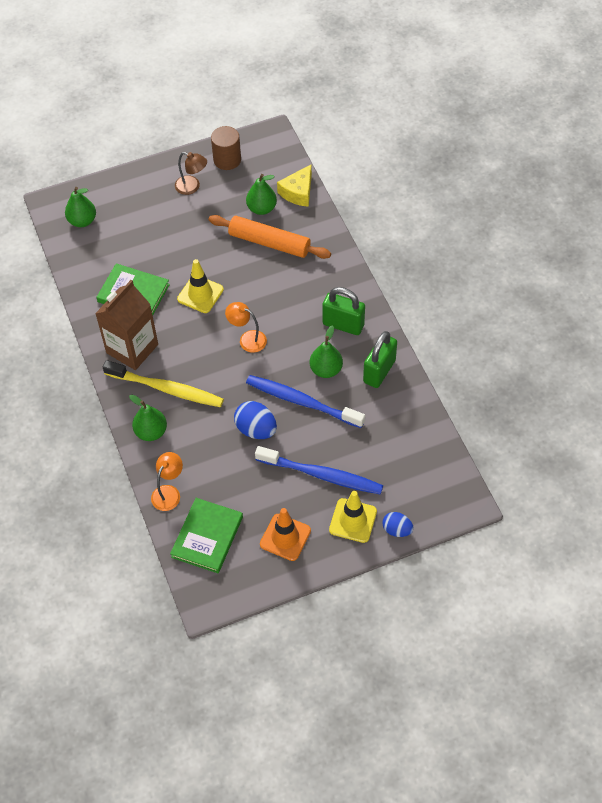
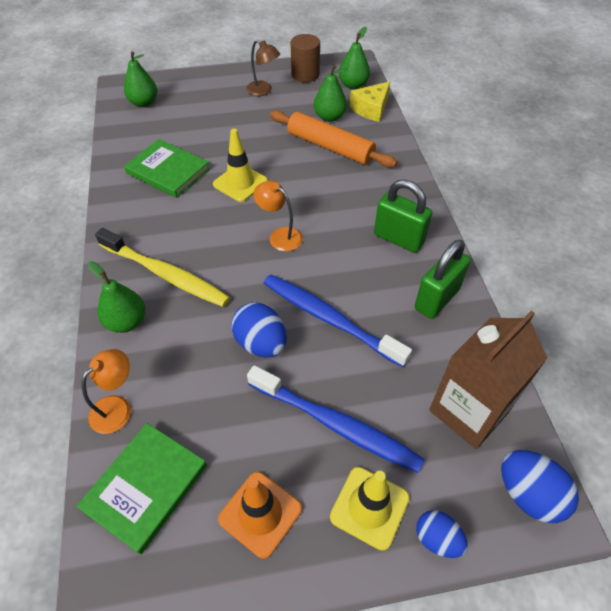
camera: 10 degrees right, 5 degrees down
(132, 349) = (143, 224): brown carton -> brown carton (469, 411)
(326, 370) = (368, 286): green pear -> green pear (353, 85)
(451, 494) = (528, 494): none -> blue egg

